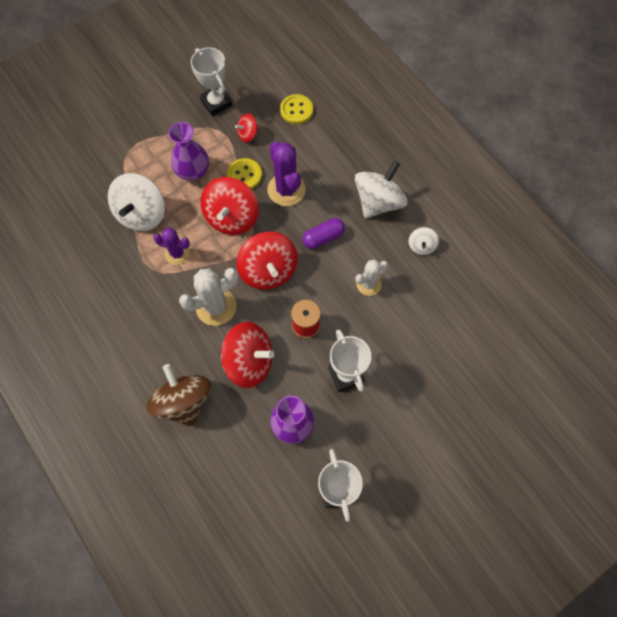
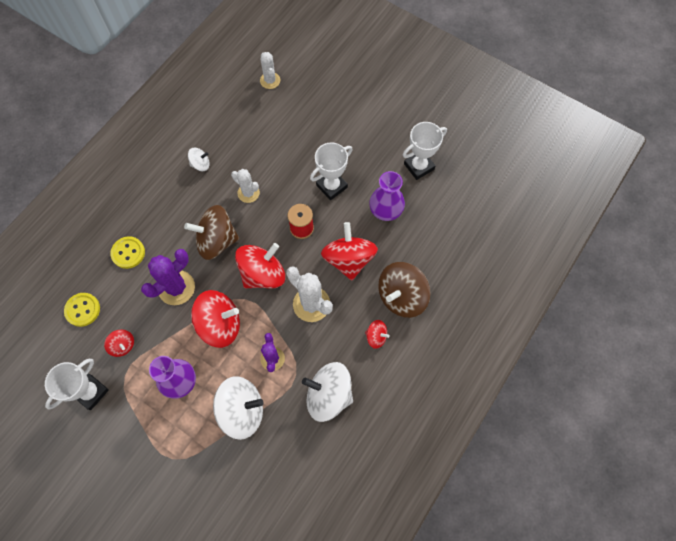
camera: 110 degrees left, 0 degrees up
(153, 358) = (376, 336): none -> red spinning top
(244, 175) = (171, 331): yellow button -> yellow button (128, 253)
(323, 238) = (216, 241): purple capsule -> brown spinning top
(378, 202) = (167, 208): white spinning top -> white spinning top (328, 395)
(517, 352) = (270, 80): none -> white cactus

